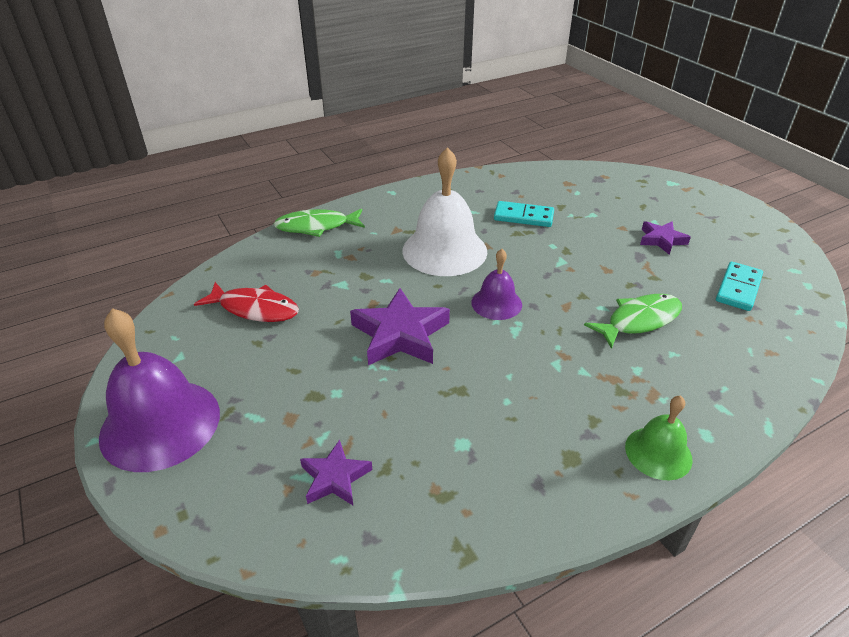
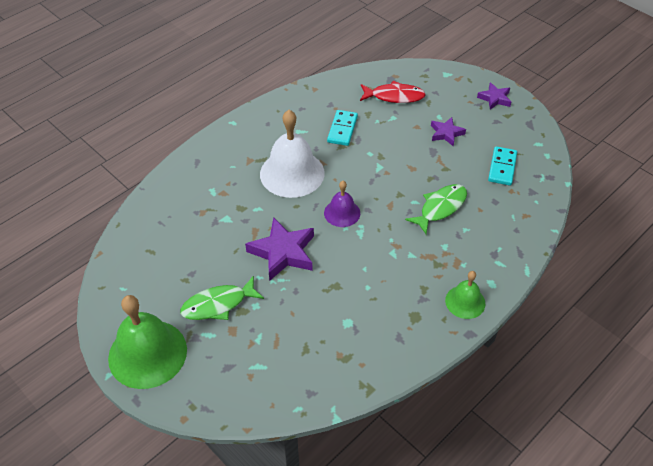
camera: 15 degrees left, 10 degrees up
(160, 424) = (147, 353): purple bell -> green bell
(255, 309) = (171, 253): red fish -> red fish (394, 96)
(316, 227) = (185, 169): green fish -> green fish (218, 304)
(335, 478) = (277, 362): purple star -> purple star (494, 98)
(523, 216) = (342, 129): turquoise domino -> turquoise domino turned 75 degrees counterclockwise

